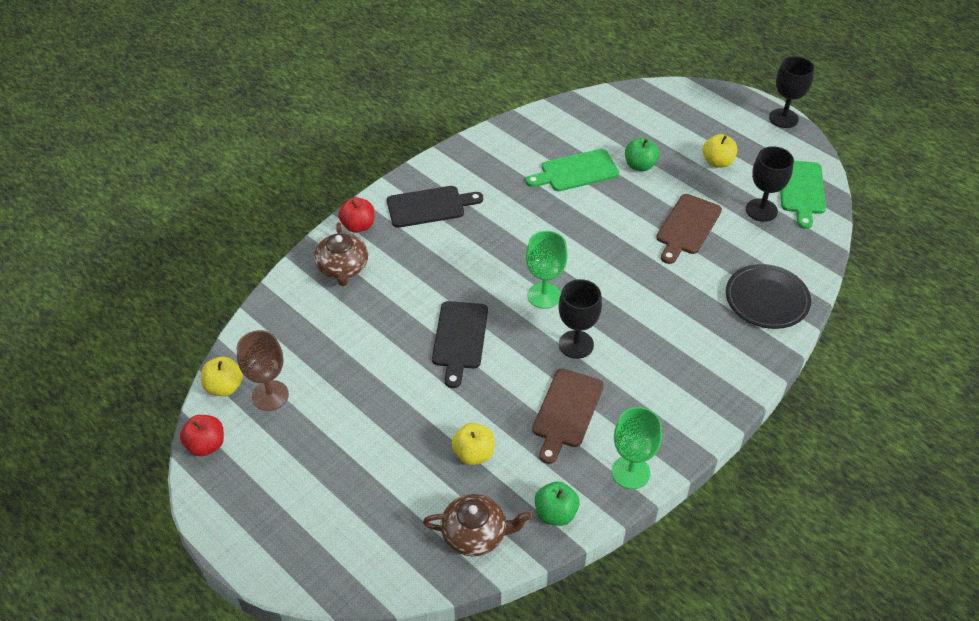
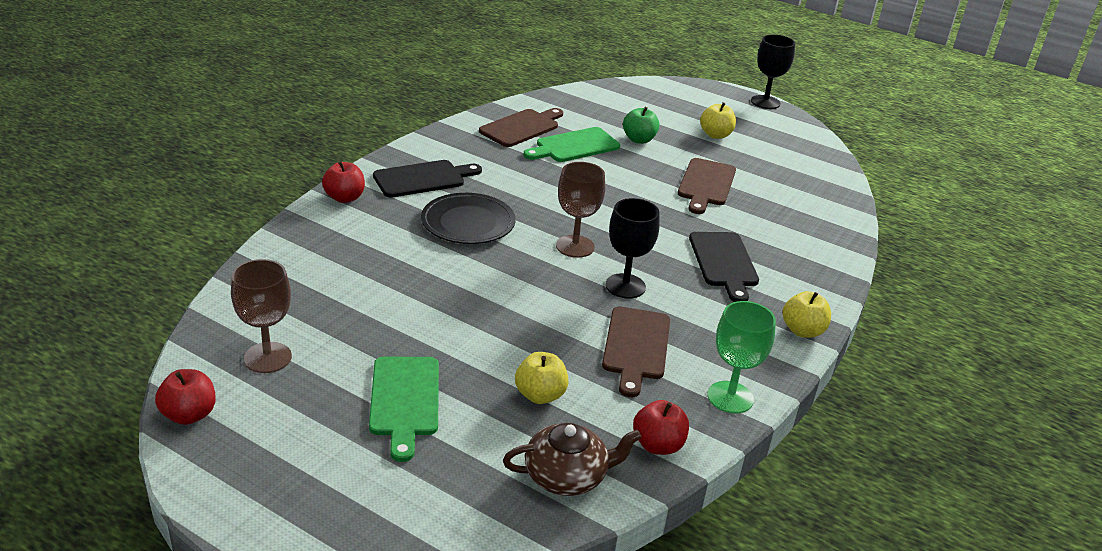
camera: 15 degrees left, 15 degrees down
(224, 387) = (205, 353): yellow apple -> yellow apple (802, 331)
(343, 267) = (334, 234): brown teapot -> none
(459, 339) = (490, 289): black cutting board -> black cutting board (724, 263)
(533, 145) = (522, 127): none -> brown cutting board
(544, 295) = (575, 246): green goblet -> brown goblet
(555, 513) = (658, 445): green apple -> red apple
(761, 210) = (774, 169): black goblet -> none
(767, 299) = (811, 237): black plate -> black plate (468, 223)
(801, 190) = (806, 153): green cutting board -> green cutting board (405, 400)

